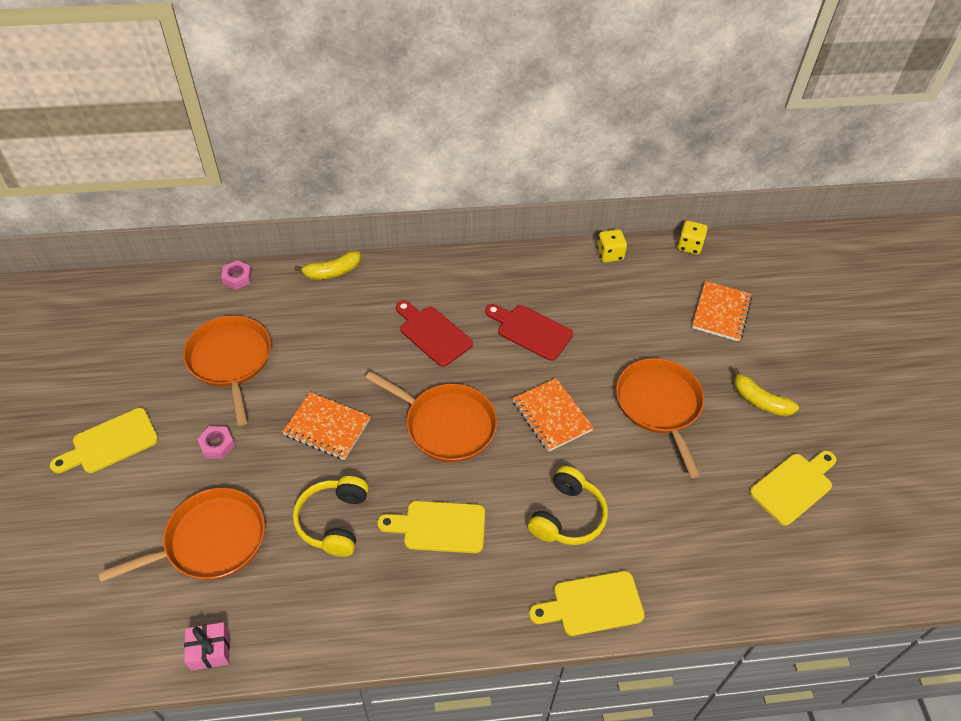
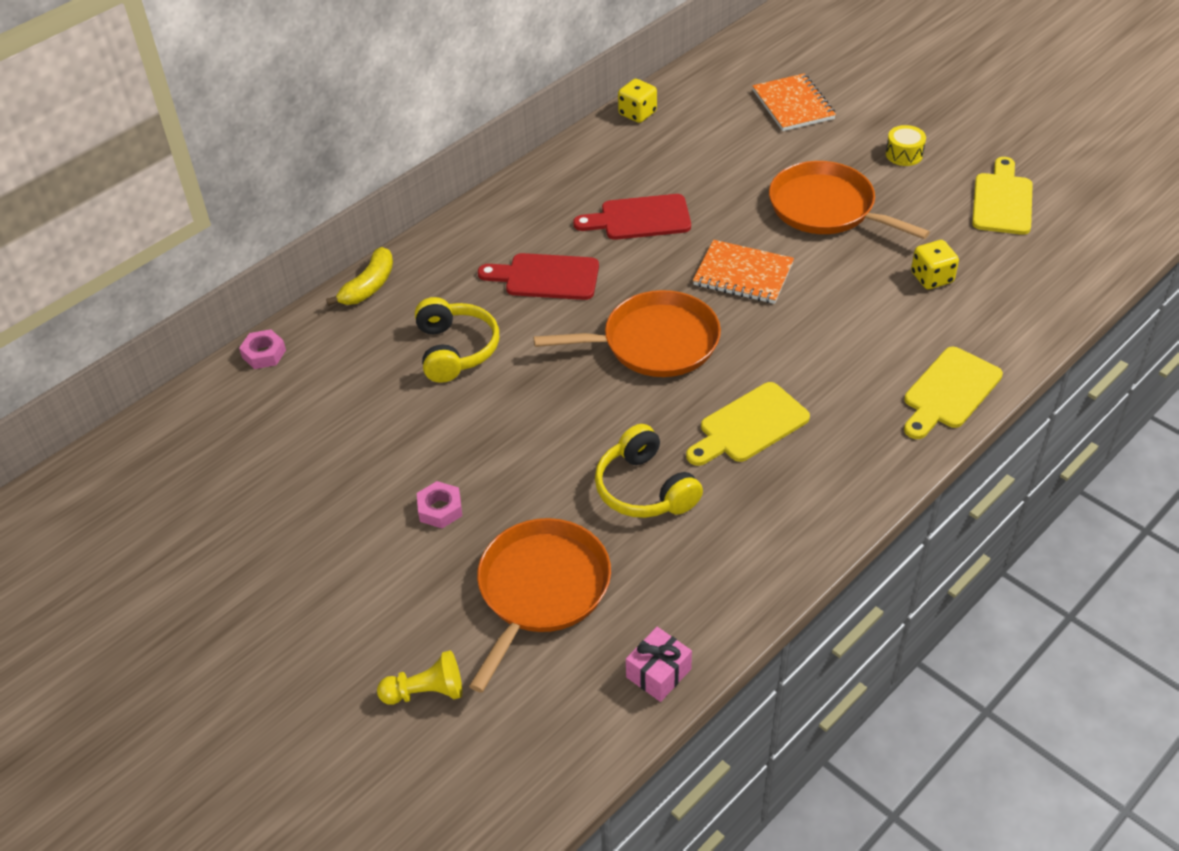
camera: 35 degrees left, 5 degrees down
(91, 555) = (426, 692): none -> yellow pawn
(110, 443) = (314, 586): yellow cutting board -> none
(230, 361) = (356, 430): orange pan -> none
(327, 427) = (538, 420): orange notebook -> none
(567, 516) = (851, 342): yellow headphones -> yellow headphones (455, 350)
(689, 246) = (703, 67): yellow dice -> yellow dice (932, 278)
(760, 401) = (904, 154): yellow banana -> yellow drum

